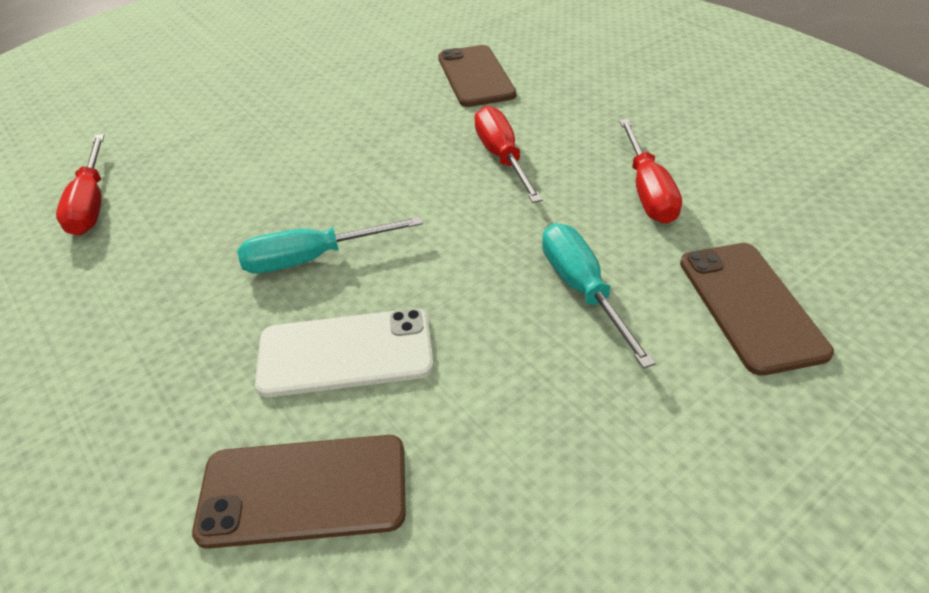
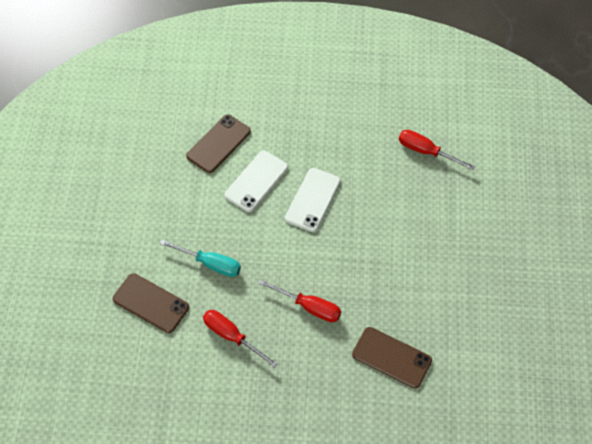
camera: 130 degrees right, 15 degrees up
(312, 258) = (313, 200): turquoise screwdriver -> white phone

